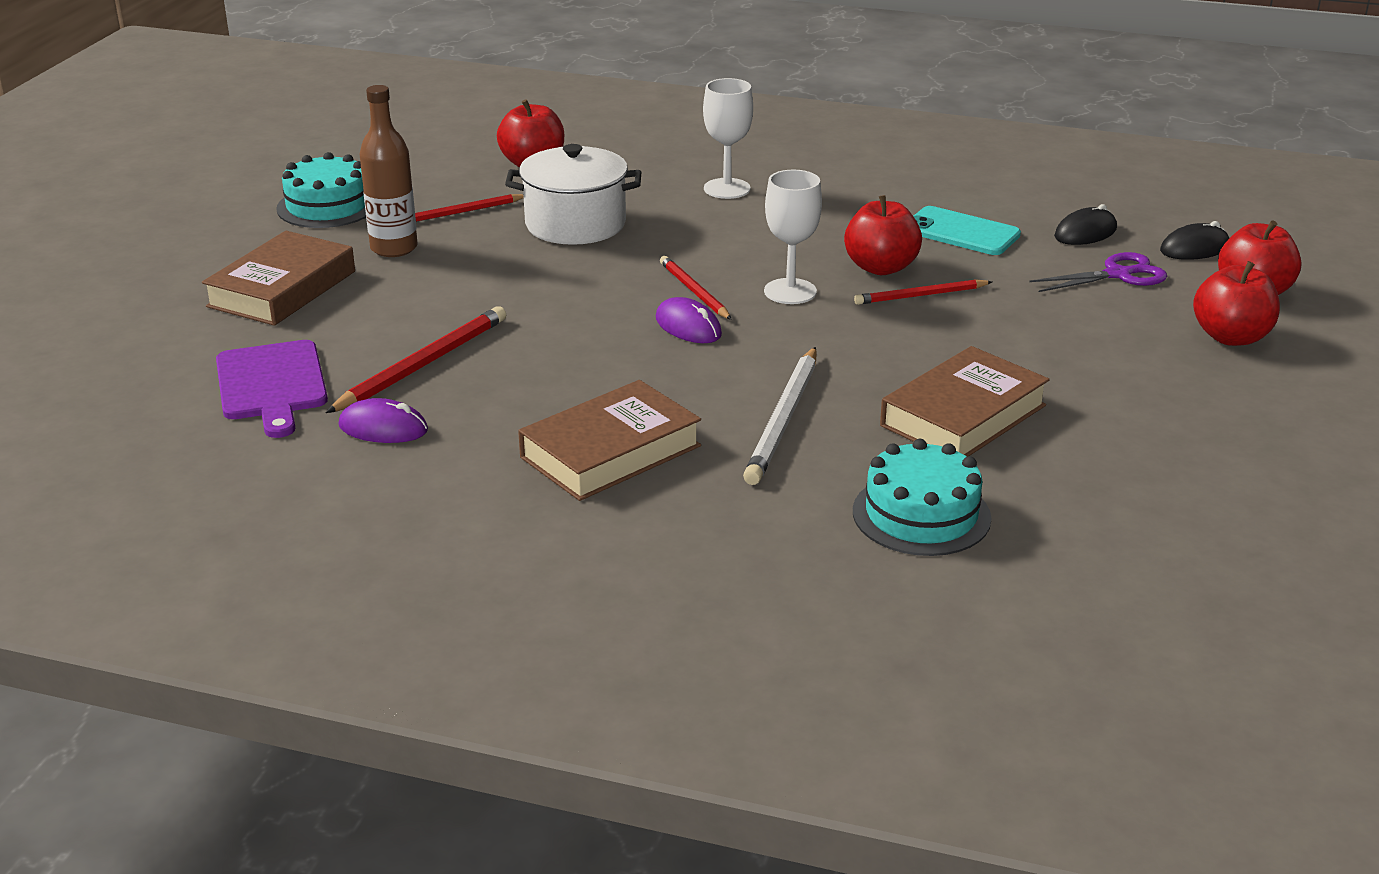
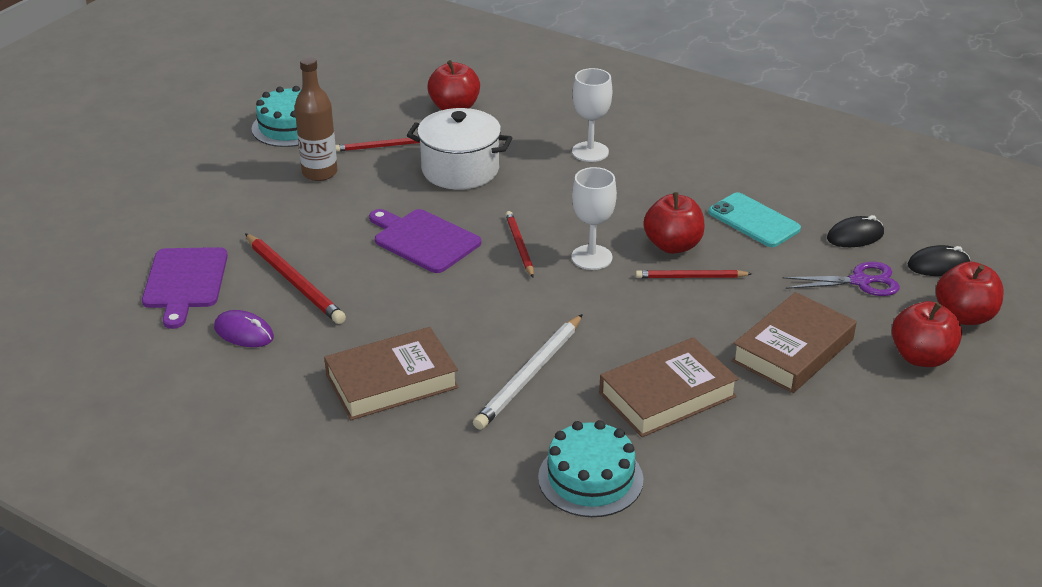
camera: 15 degrees right, 5 degrees up
(282, 289) = (226, 198): brown book -> brown book (792, 350)
(422, 365) = (294, 281): red pencil -> red pencil turned 90 degrees clockwise
(569, 300) = (423, 240): none -> purple cutting board
(688, 326) = (499, 278): purple mouse -> none

